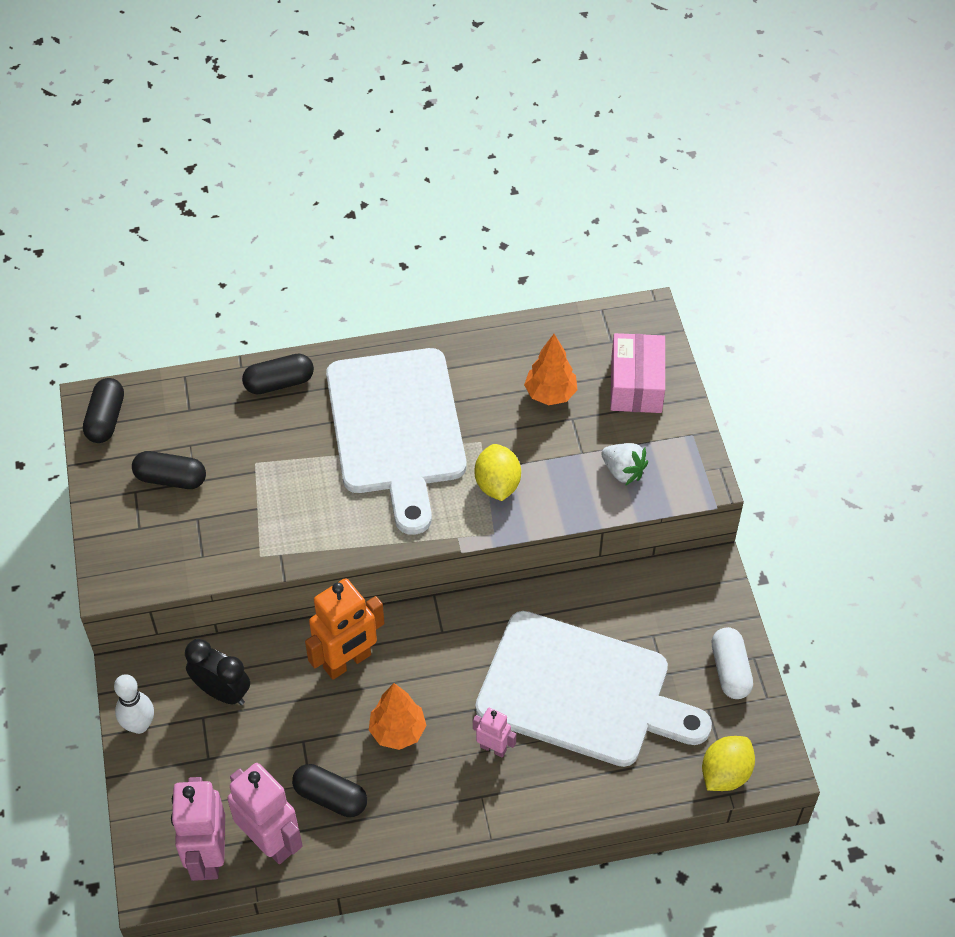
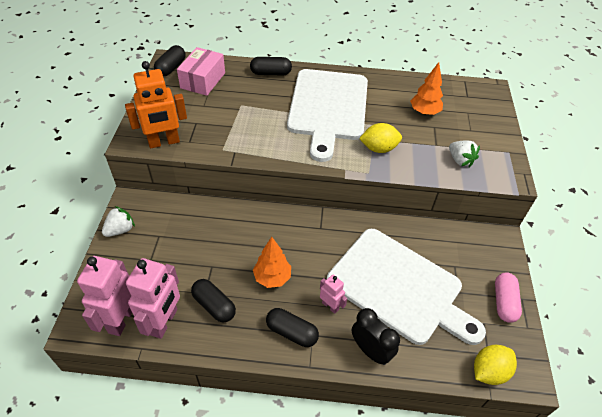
camera: 15 degrees right, 5 degrees down
(139, 725) = (120, 230): white bowling pin -> white strawberry
(171, 479) = (191, 101): black capsule -> black capsule (292, 332)
(222, 692) = (176, 225): black clock -> black clock (370, 350)
(270, 841) = (164, 322): pink robot -> pink robot turned 45 degrees clockwise
(347, 662) = (257, 229): orange robot -> orange robot (164, 142)
(497, 485) = (378, 148): yellow lemon -> yellow lemon turned 75 degrees clockwise
(636, 384) = (478, 119): pink box -> pink box (203, 80)
(730, 670) = (504, 302): white capsule -> pink capsule

